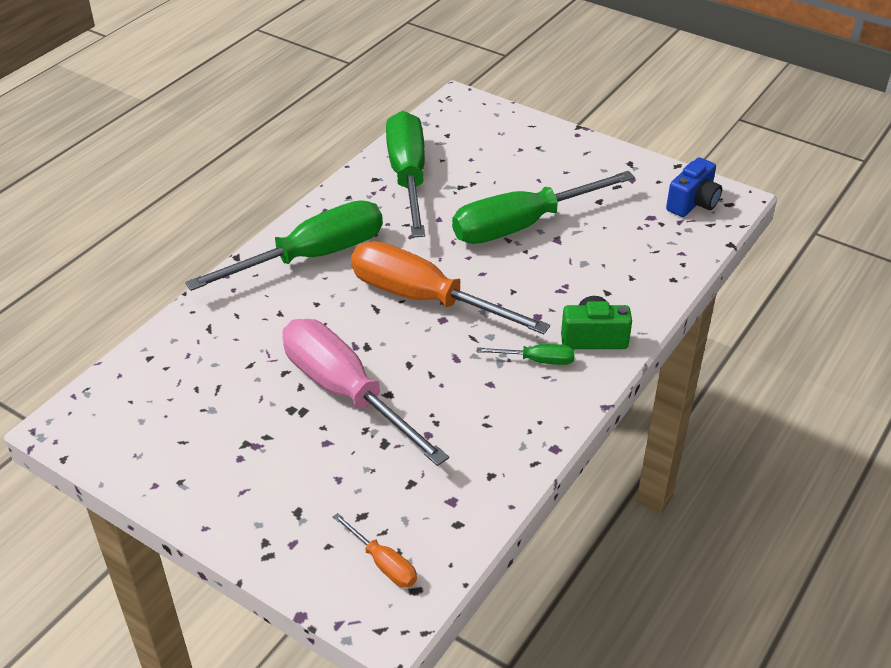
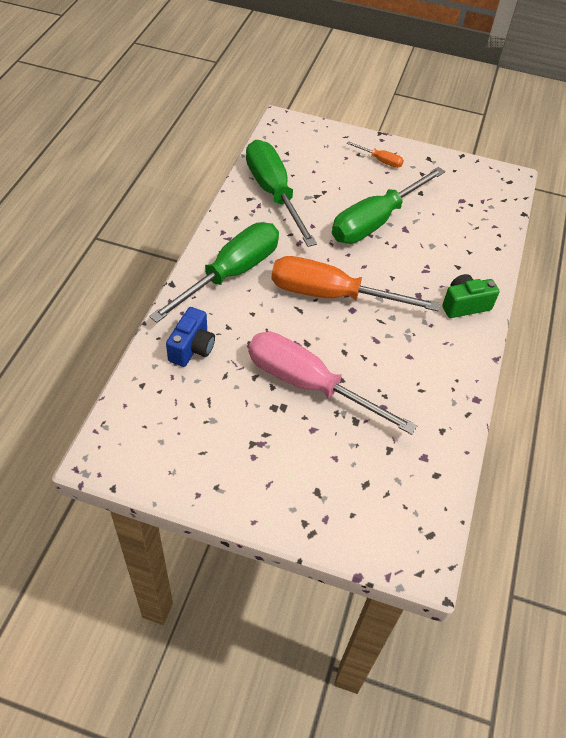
camera: 20 degrees left, 10 degrees up
(383, 563) = (398, 519): orange screwdriver -> orange screwdriver (380, 160)
(537, 360) = (434, 331): green screwdriver -> none
(693, 203) = (485, 184): blue camera -> blue camera (192, 348)

